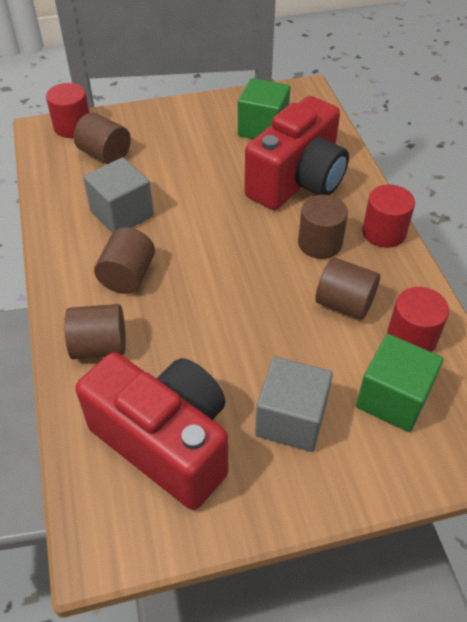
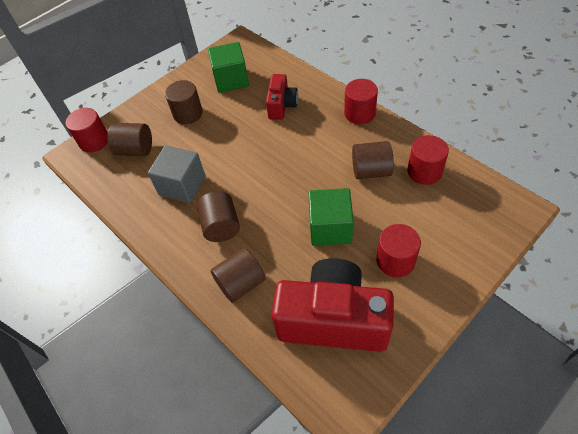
camera: 25 degrees left, 5 degrees up
(291, 419) = (395, 260): grey cube -> red cylinder
(297, 181) = (282, 106): red camera -> red camera, size x0.52
(320, 243) = (327, 140): brown cylinder -> brown cylinder (188, 113)
(393, 398) = (441, 214): green cube -> green cube (330, 228)

